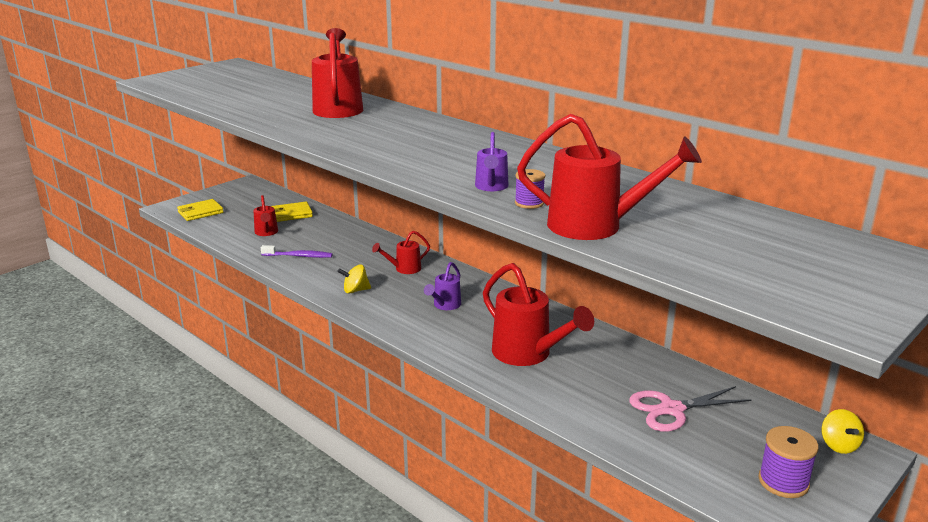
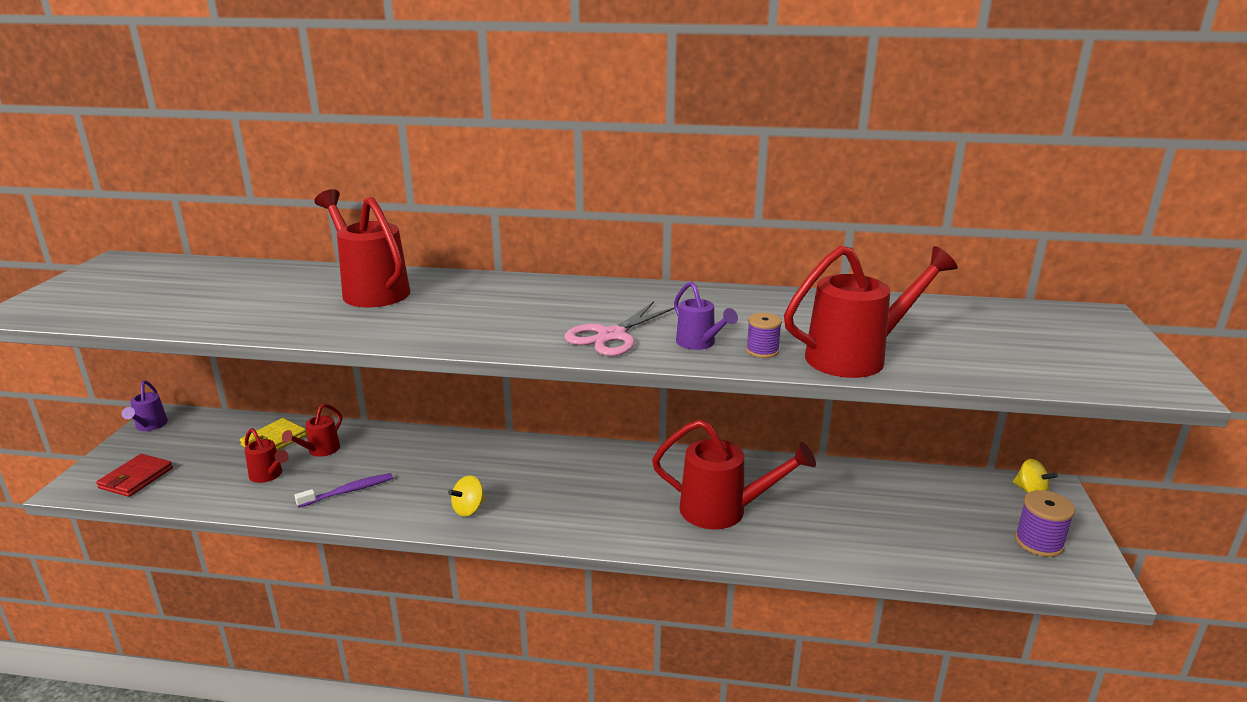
camera: 35 degrees left, 0 degrees up
(200, 212) = (136, 478): yellow wallet -> red wallet
(404, 269) = (493, 463): red watering can -> red watering can (320, 450)
(445, 305) = (585, 489): purple watering can -> purple watering can (150, 426)
(671, 409) = (895, 514): pink scissors -> pink scissors (612, 336)

